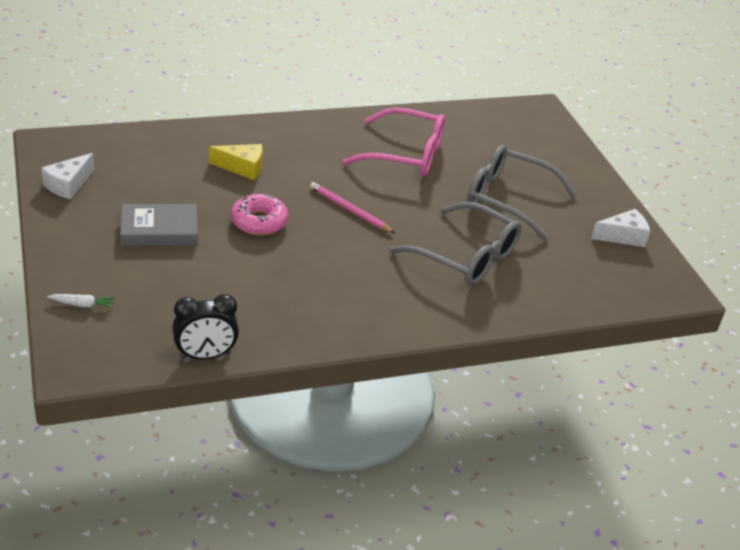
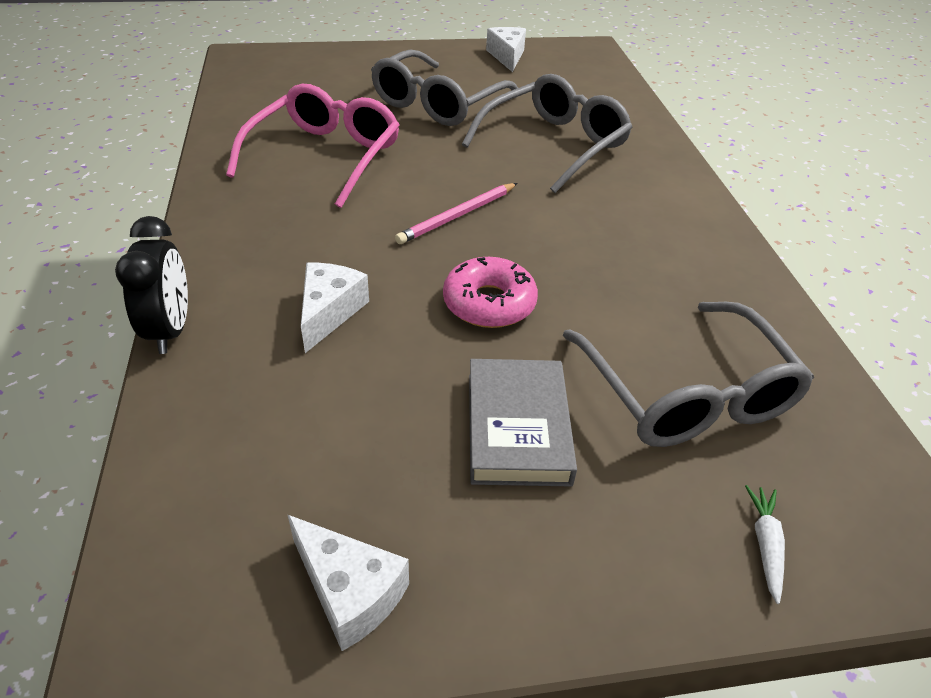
camera: 80 degrees left, 5 degrees up
(189, 292) = (686, 392): none -> grey glasses
(205, 356) = (829, 378): black clock -> black clock (170, 330)
(242, 168) = (329, 312): yellow cheese -> white cheese

